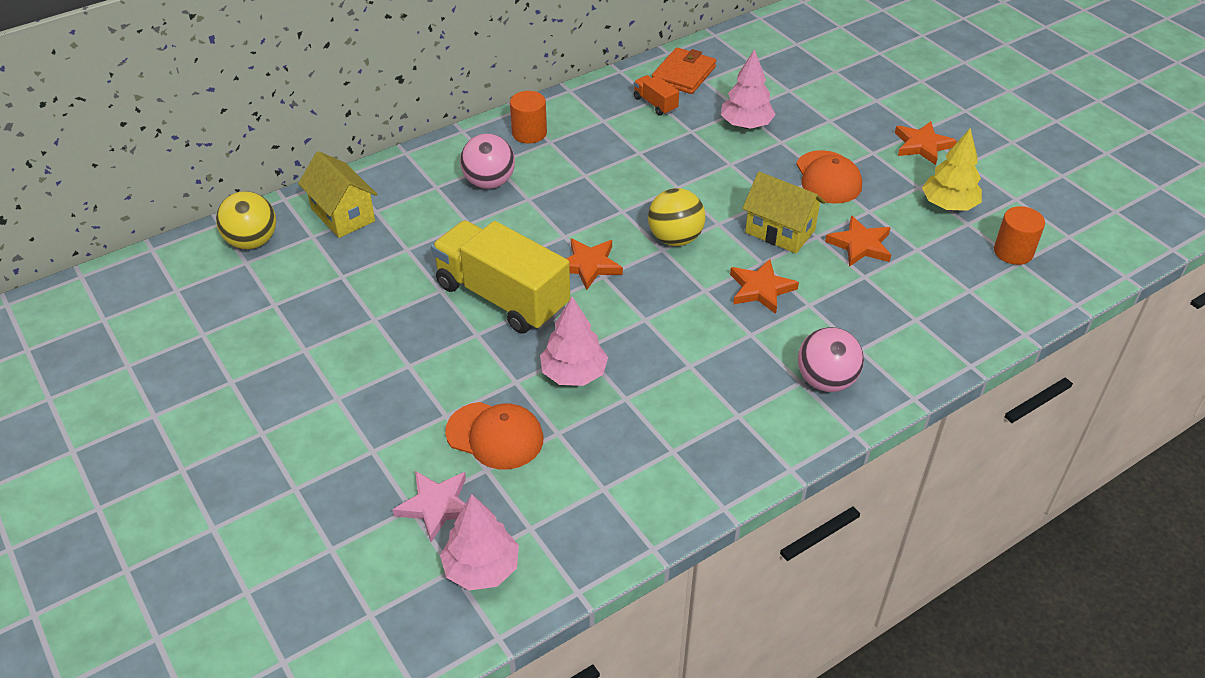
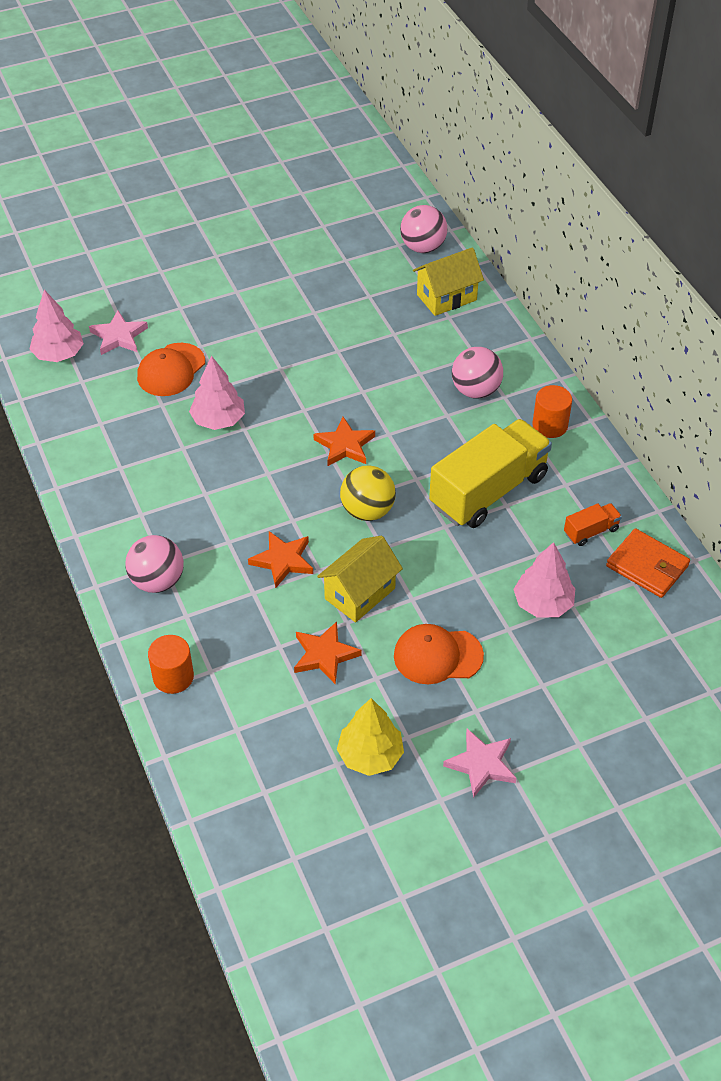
camera: 100 degrees right, 5 degrees up
(252, 242) = (423, 247): yellow ball -> pink ball
(502, 297) = (319, 386): yellow truck -> yellow truck (488, 491)
(922, 145) = (481, 764): orange star -> pink star
(1013, 252) = (282, 791): orange cylinder -> orange cylinder (173, 677)

